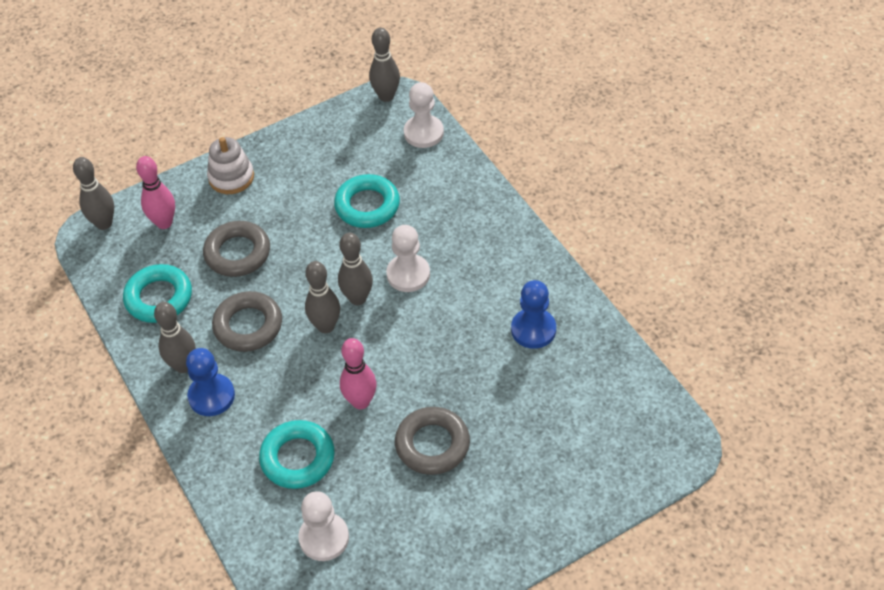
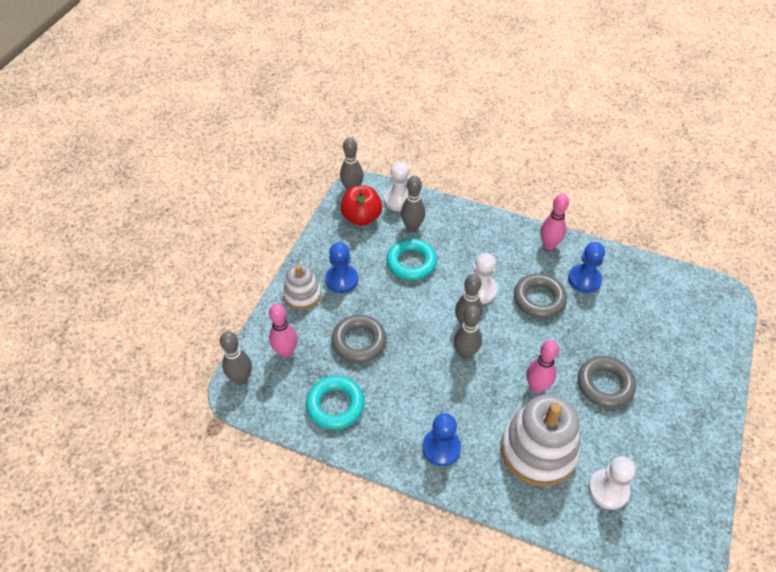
camera: 40 degrees left, 0 degrees up
(183, 366) = (401, 440): grey bowling pin -> grey bowling pin (412, 227)
(248, 326) = (416, 385): grey ring -> grey ring (539, 299)
(282, 184) = (341, 280): none -> blue pawn
(298, 458) = (538, 450): turquoise ring -> white stacking toy
(366, 131) = (361, 217): none -> red apple
(535, 271) = (549, 245): none -> pink bowling pin

